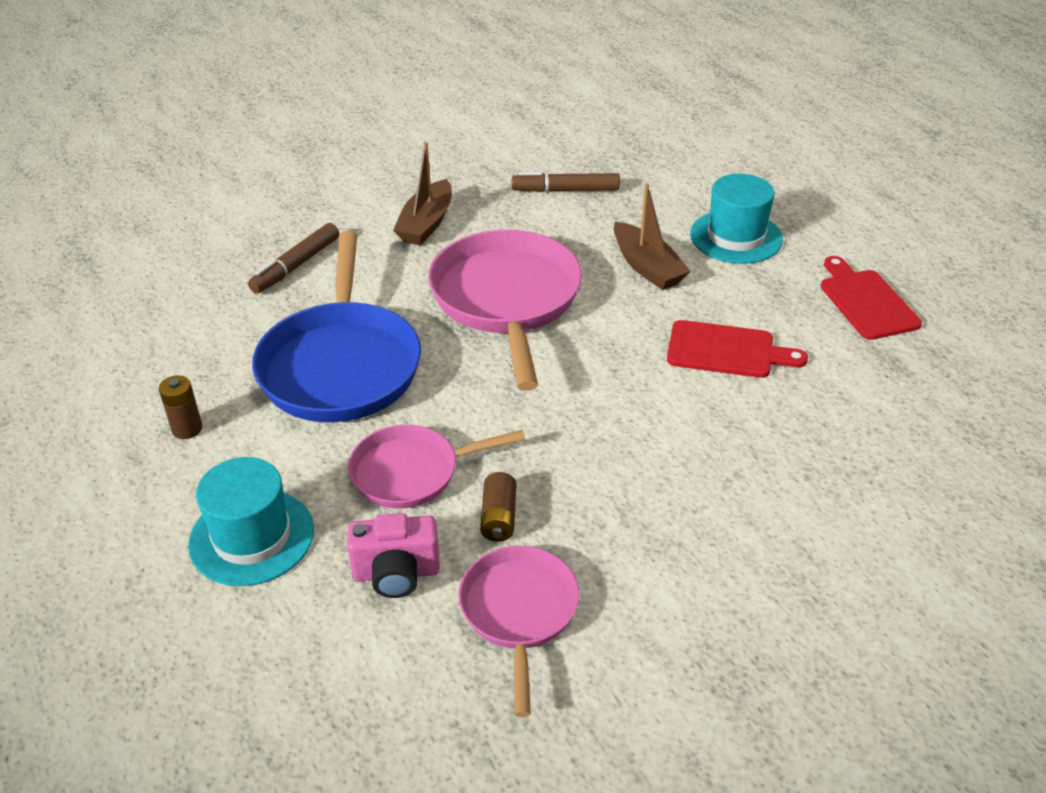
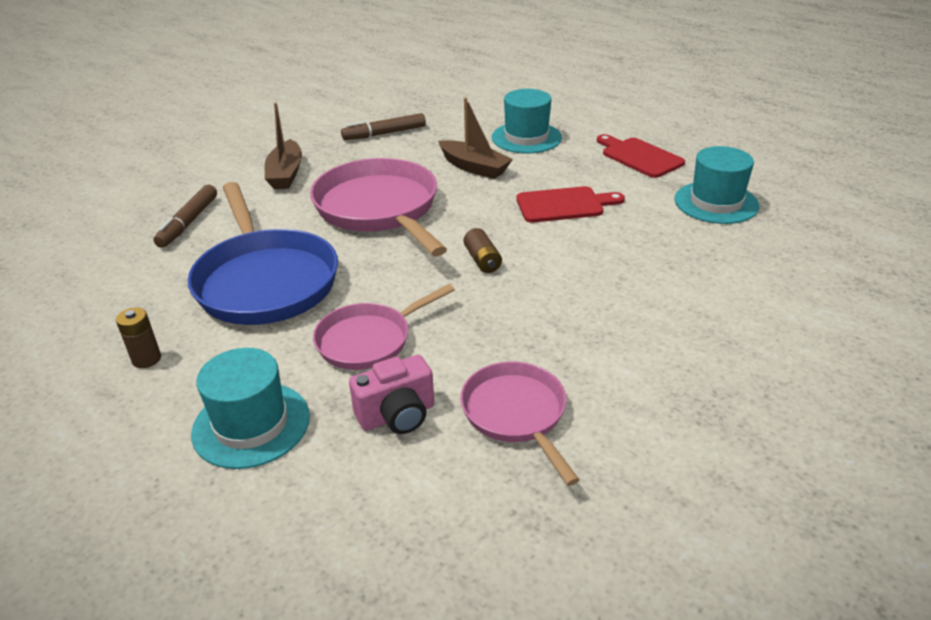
camera: 20 degrees left, 5 degrees down
(499, 517) = (459, 352): brown battery -> brown battery (482, 260)
(925, 398) = (716, 203): none -> turquoise hat

